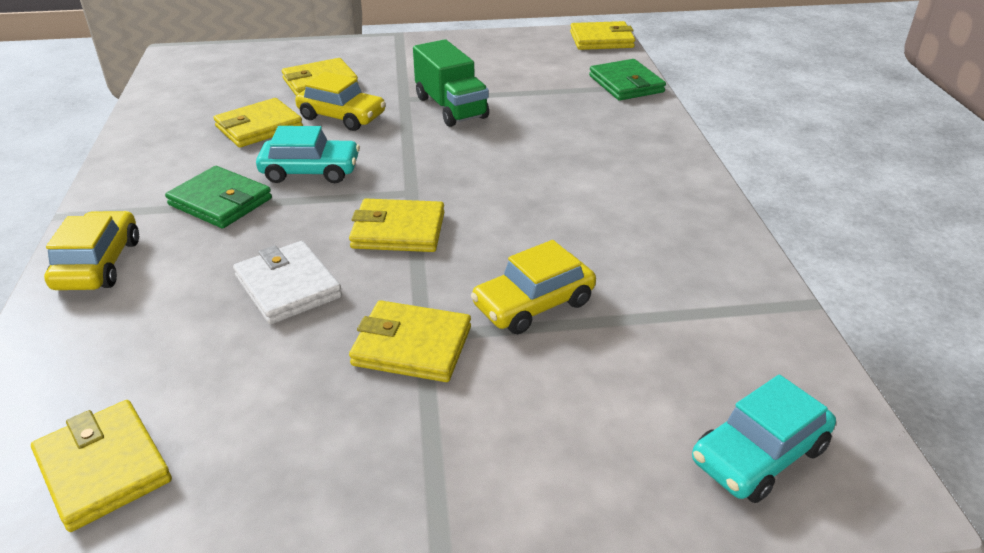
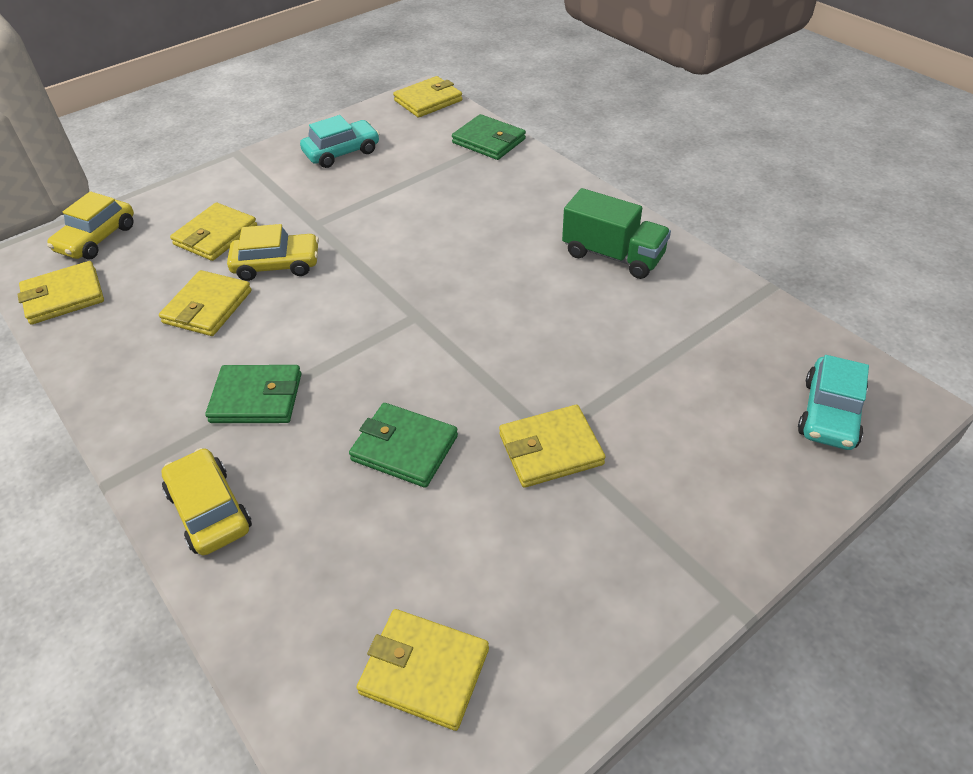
camera: 30 degrees left, 10 degrees up
(288, 287) = (404, 448): white wallet -> green wallet
(310, 171) = (307, 332): turquoise car -> turquoise car (342, 152)
(398, 230) = (441, 356): yellow wallet -> yellow wallet (64, 296)
(451, 107) = (366, 218): green truck -> green truck (612, 255)
(533, 304) = (601, 372): yellow car -> yellow car (97, 238)

